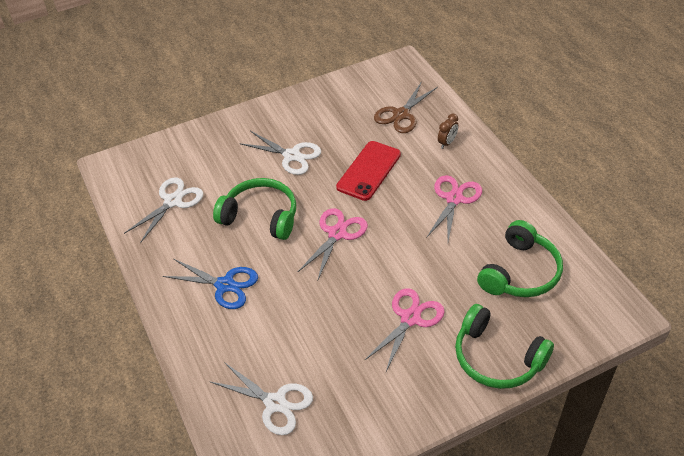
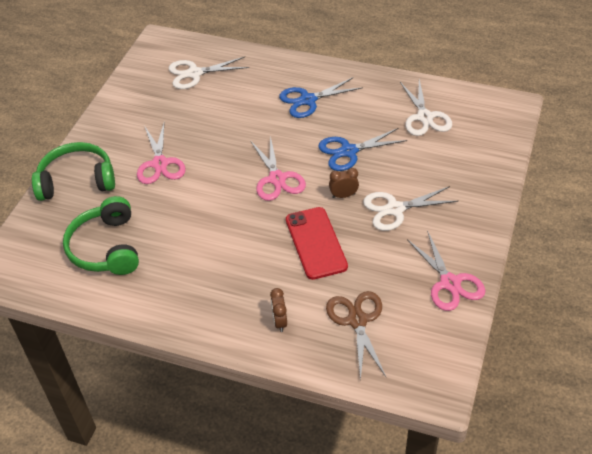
camera: 135 degrees right, 0 degrees up
(261, 216) = (348, 151): green headphones -> blue scissors
(309, 187) = (343, 195): none -> brown clock
(454, 199) = (216, 270): pink scissors -> pink scissors (450, 283)

